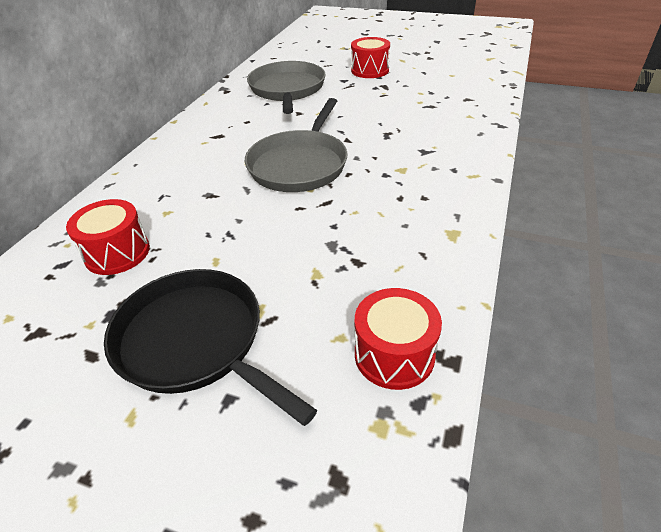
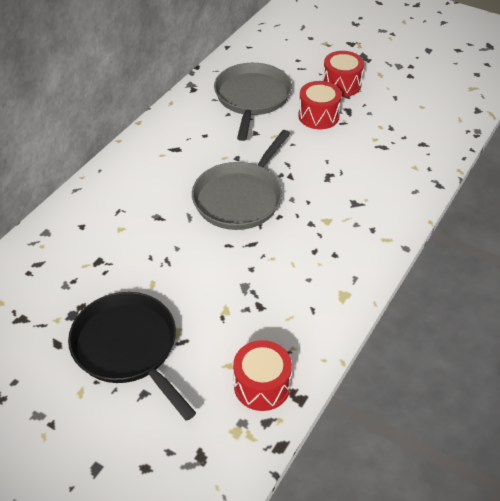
camera: 10 degrees right, 5 degrees up
(117, 253) = (79, 261): red drum -> red drum (318, 116)

